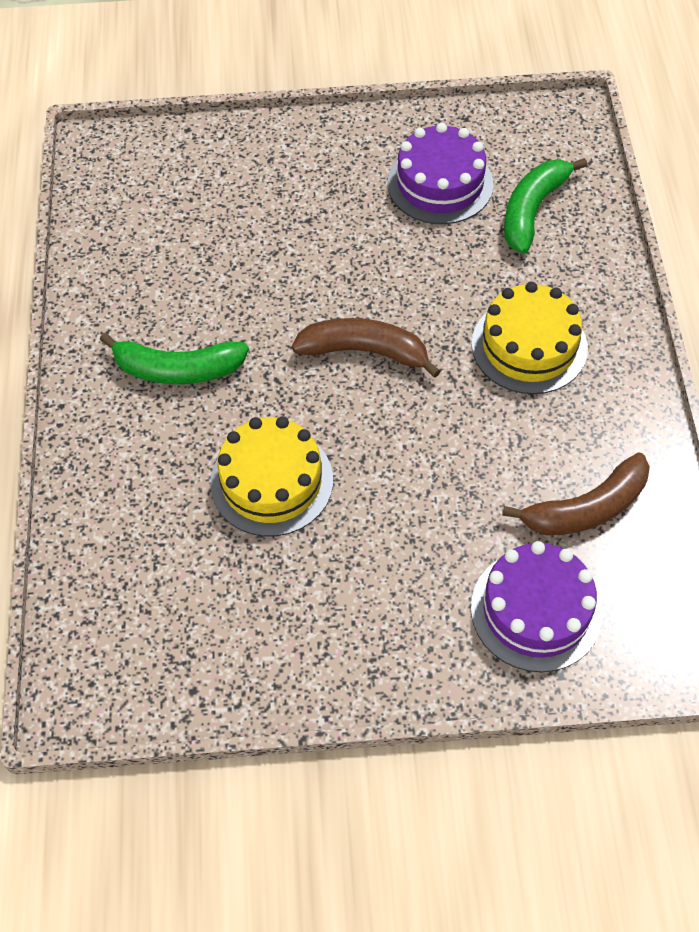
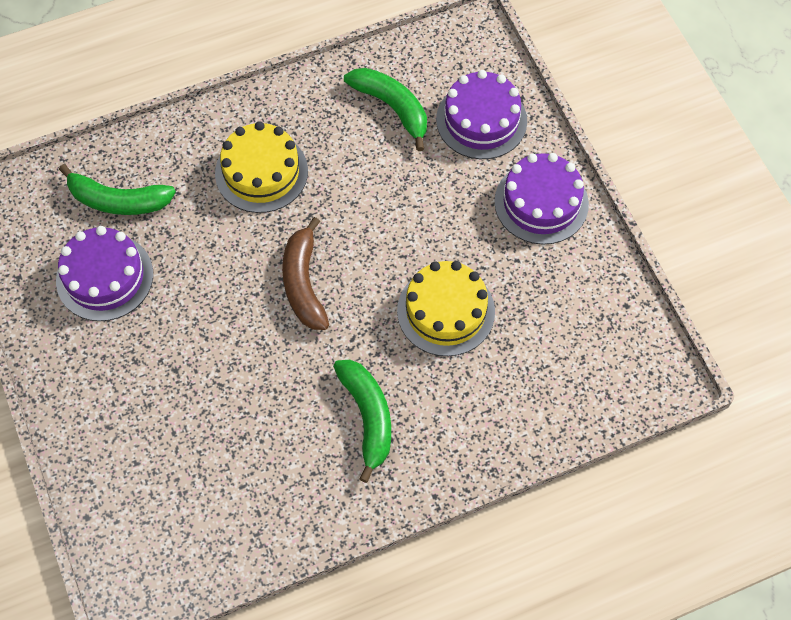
camera: 110 degrees left, 5 degrees up
(382, 640) = (541, 203): none -> purple cake
(586, 508) = (392, 108): brown banana -> green banana

